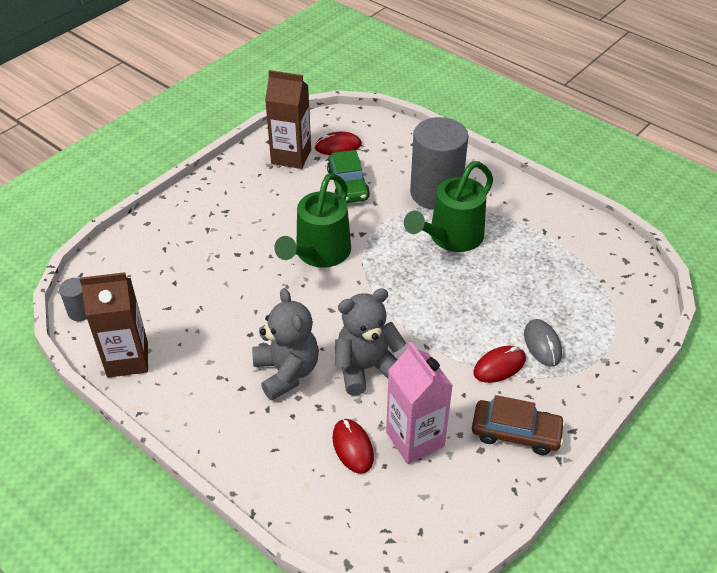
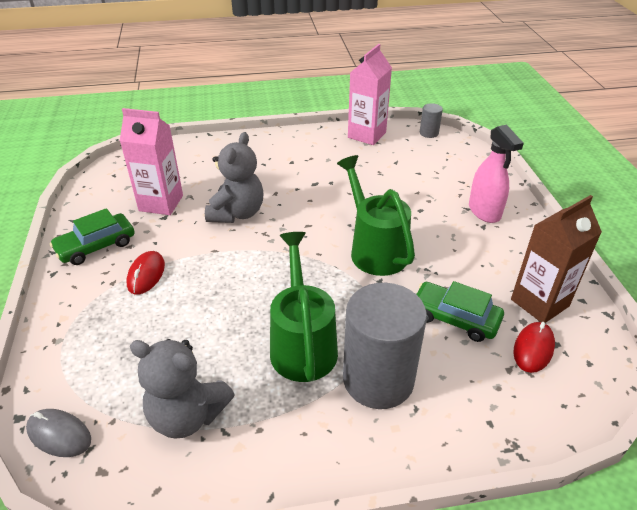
camera: 130 degrees right, 5 degrees down
(127, 359) = (367, 135): brown carton -> pink carton
(203, 217) = (484, 211): none -> pink spray bottle
(287, 372) = (280, 182): grey teddy bear -> grey teddy bear (187, 415)
(352, 447) = (193, 179): red mouse -> none
(516, 433) = (96, 246): brown car -> green car
(542, 344) = (125, 313): grey mouse -> grey mouse (59, 435)

